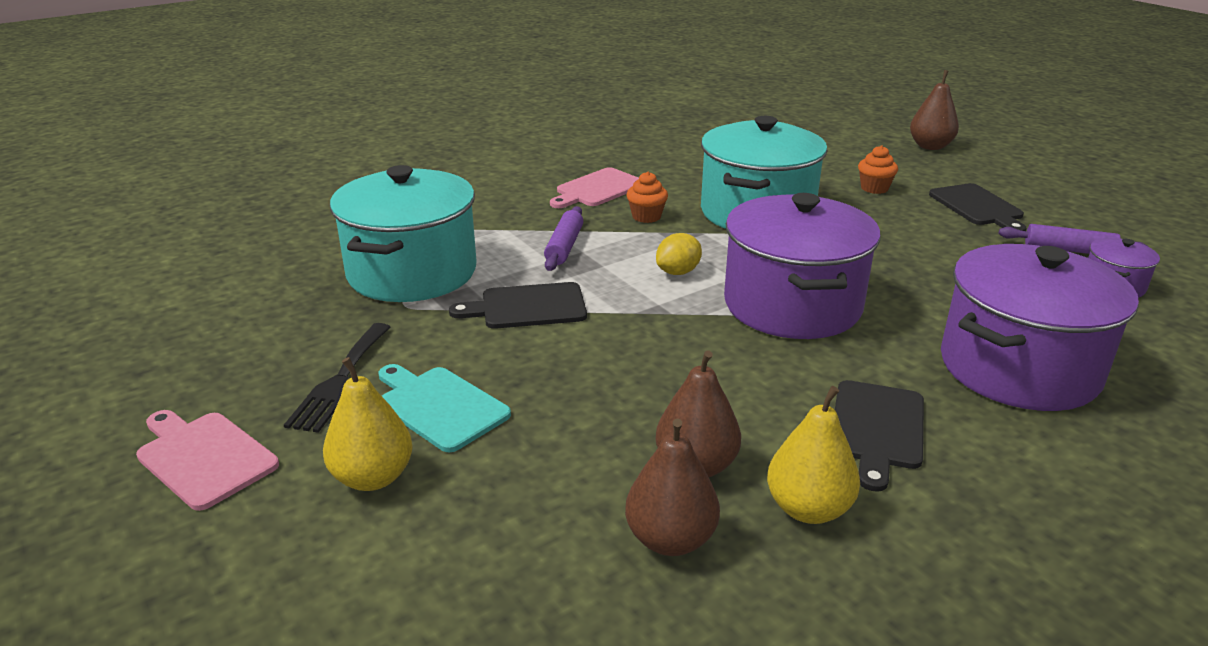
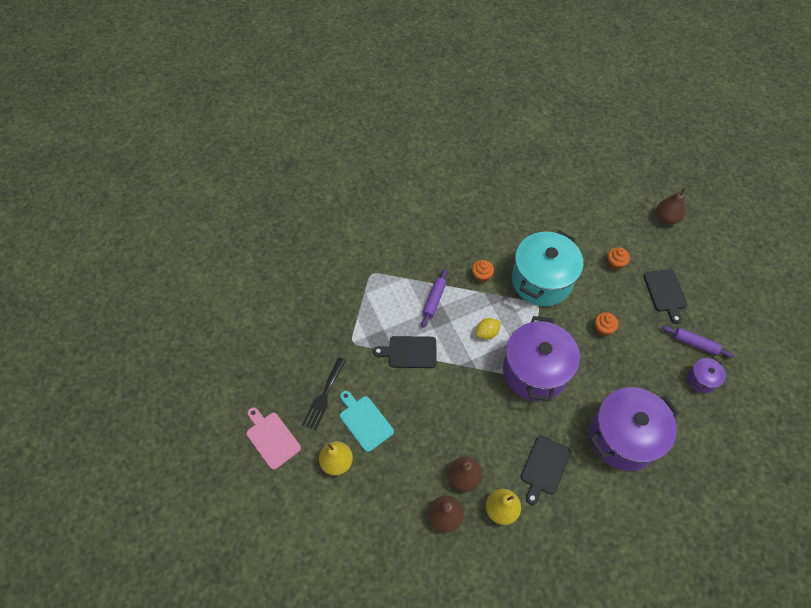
camera: 10 degrees right, 30 degrees up
(412, 272) = (357, 313): turquoise pot -> none
(597, 189) = (460, 242): pink cutting board -> none
(894, 249) = (603, 329): none -> orange cupcake

